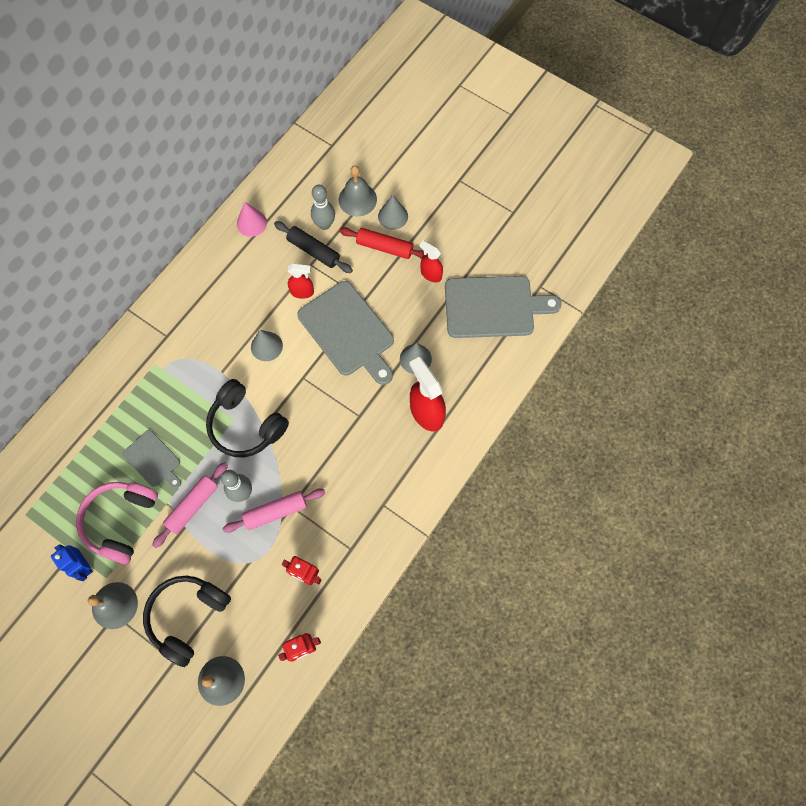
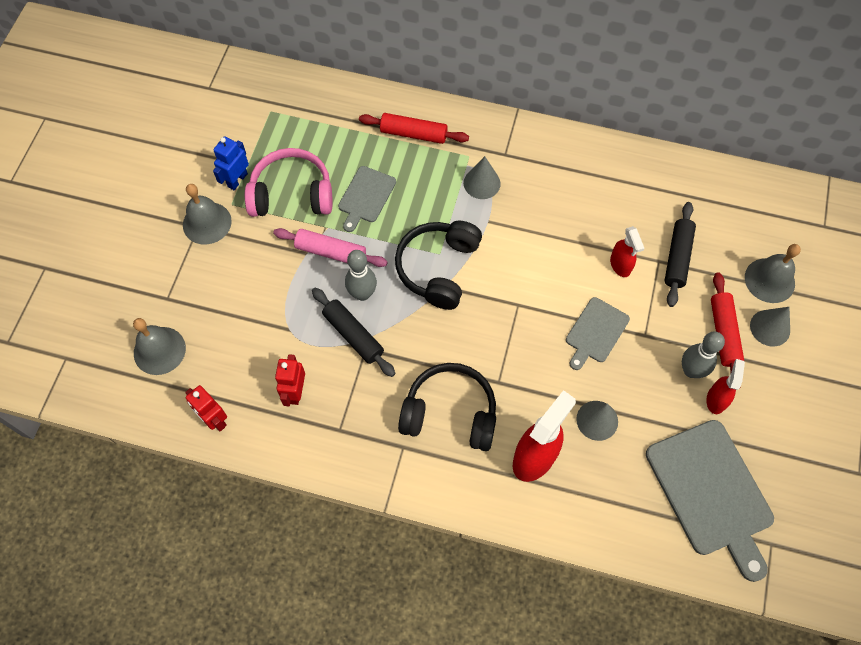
camera: 70 degrees right, 5 degrees down
(111, 400) = (413, 134): none -> red rolling pin
(187, 616) = (215, 293): black headphones -> black headphones (450, 413)
(251, 223) = (677, 182): pink cone -> none
(266, 346) = (538, 254): grey cone -> grey cone (482, 183)
(275, 512) = (353, 335): pink rolling pin -> black rolling pin
(324, 224) = (716, 257): grey bowling pin -> grey bowling pin (691, 370)
(348, 331) = (595, 332): grey cutting board -> grey cutting board, size x0.55

